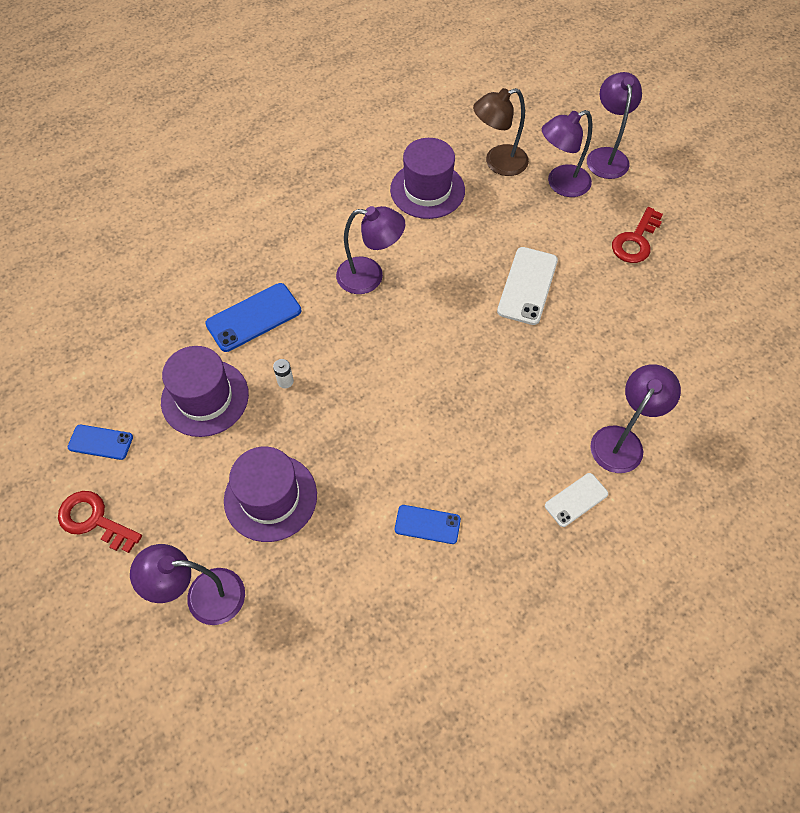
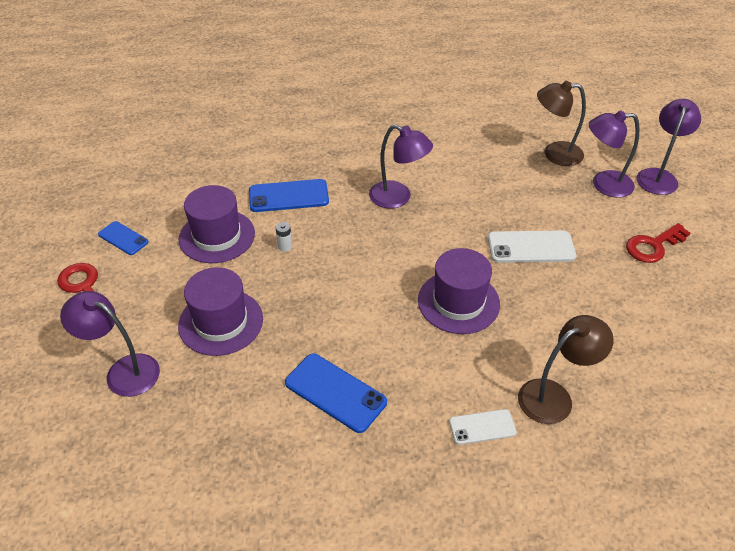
camera: 25 degrees right, 15 degrees down
(427, 190) = (482, 155): purple hat -> purple hat (458, 302)
(427, 524) = (335, 392): blue phone -> blue phone, size x1.63
(527, 286) = (531, 247): white phone -> white phone turned 45 degrees clockwise
(622, 440) = (554, 396): purple lamp -> brown lamp

